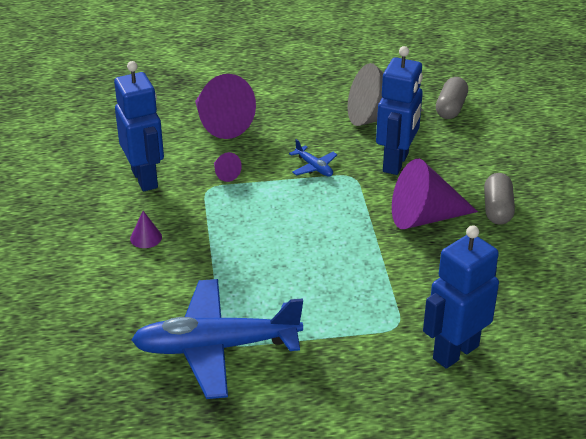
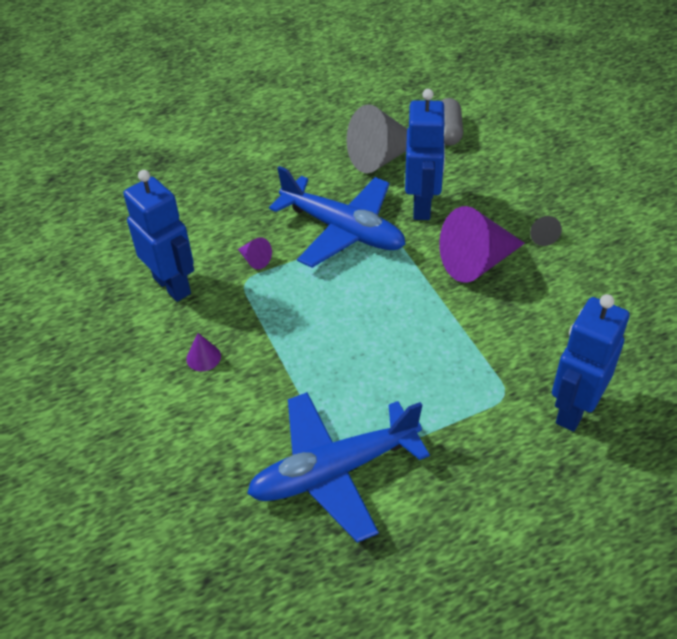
camera: 15 degrees left, 10 degrees up
(220, 123) = (225, 201): purple cone -> none
(314, 167) = (343, 230): blue plane -> blue plane, size x2.47
(497, 209) = (542, 236): grey capsule -> black cone

